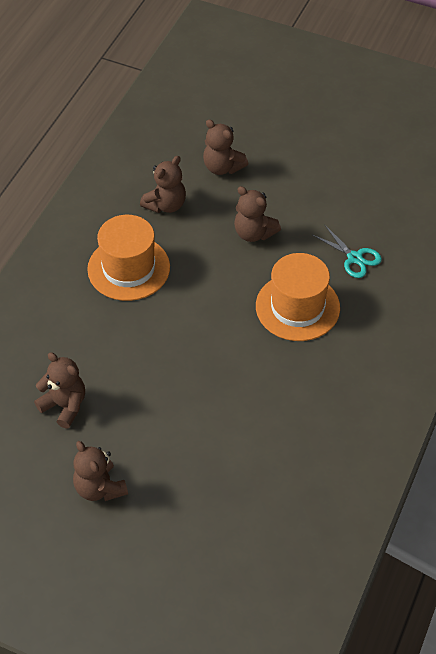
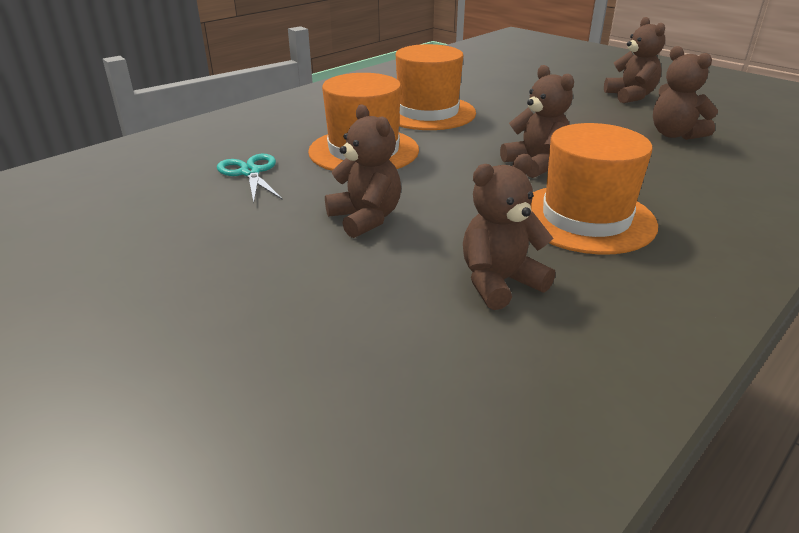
camera: 160 degrees left, 20 degrees down
(222, 167) = (353, 319): brown teddy bear -> brown teddy bear (536, 164)
(280, 388) = (427, 112): none -> orange hat

